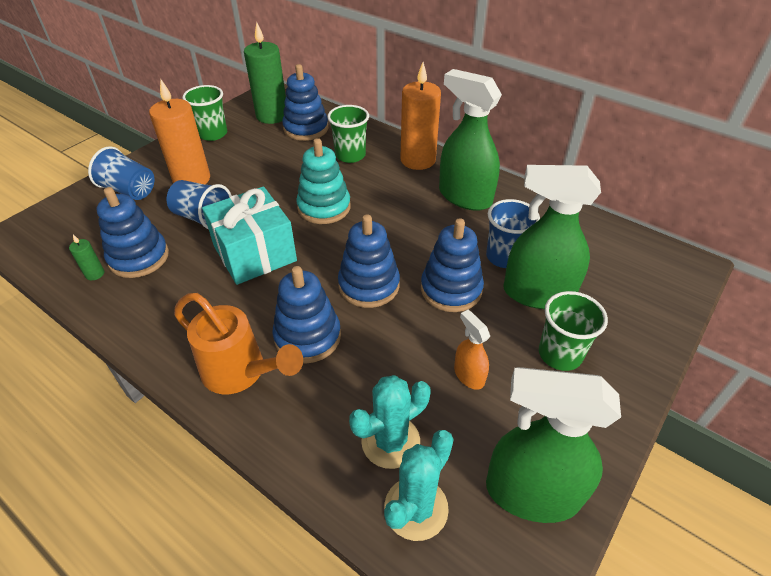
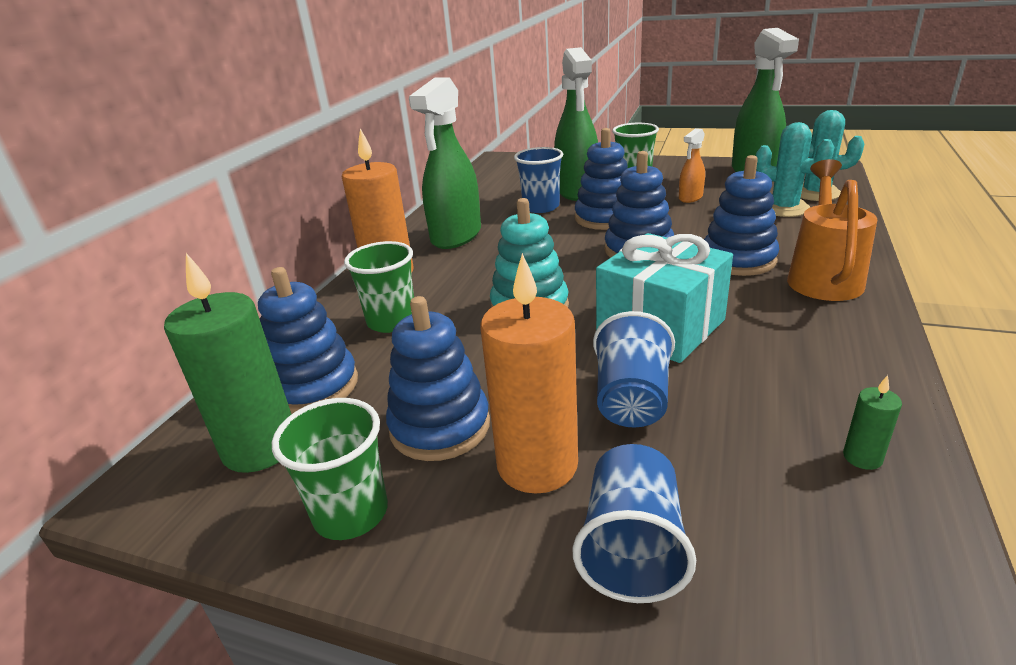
camera: 105 degrees left, 15 degrees down
(139, 257) = (777, 426): blue stacking toy -> blue stacking toy (440, 426)

